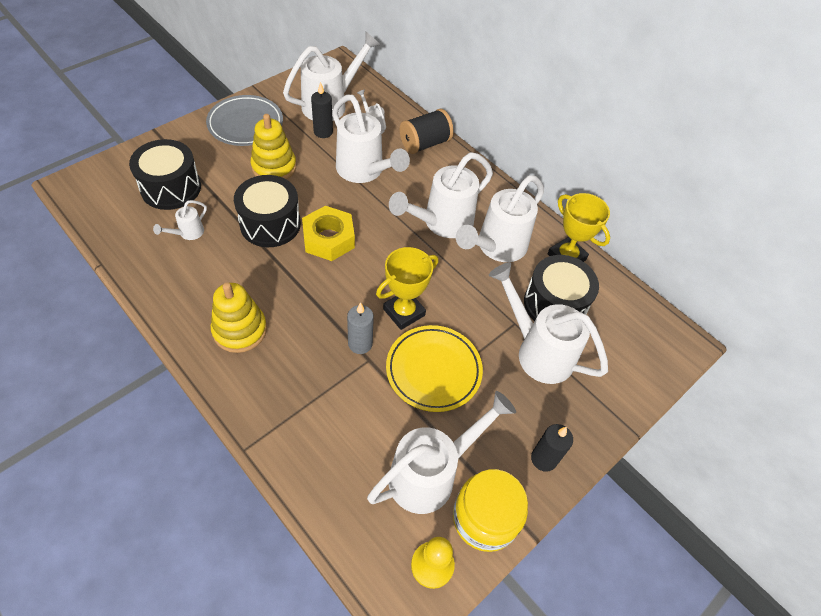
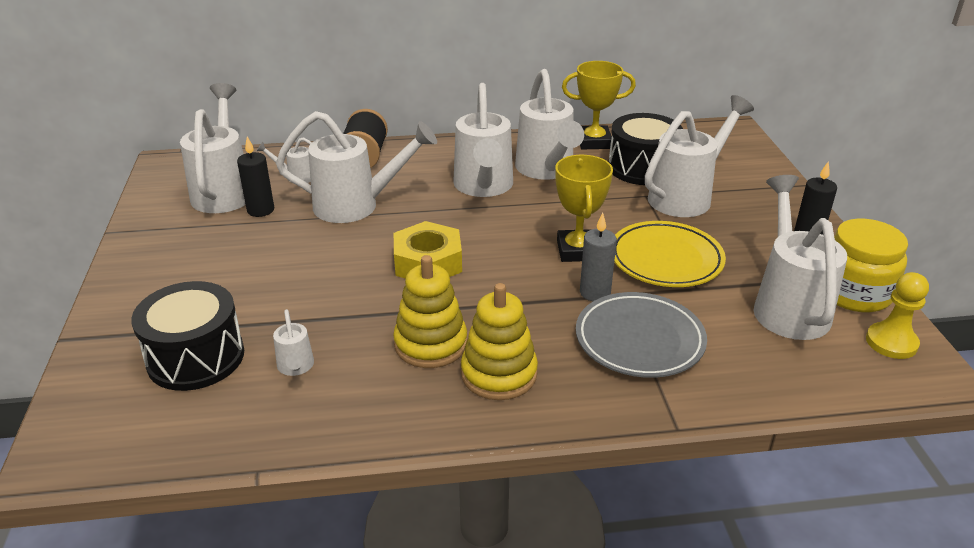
camera: 50 degrees left, 20 degrees down
(245, 124) = (168, 259): grey plate -> grey plate (639, 340)
(270, 224) = (358, 296): black drum -> none
(274, 167) = (270, 262): yellow stacking toy -> yellow stacking toy (430, 344)
(537, 350) = (687, 196): white watering can -> white watering can turned 150 degrees clockwise

